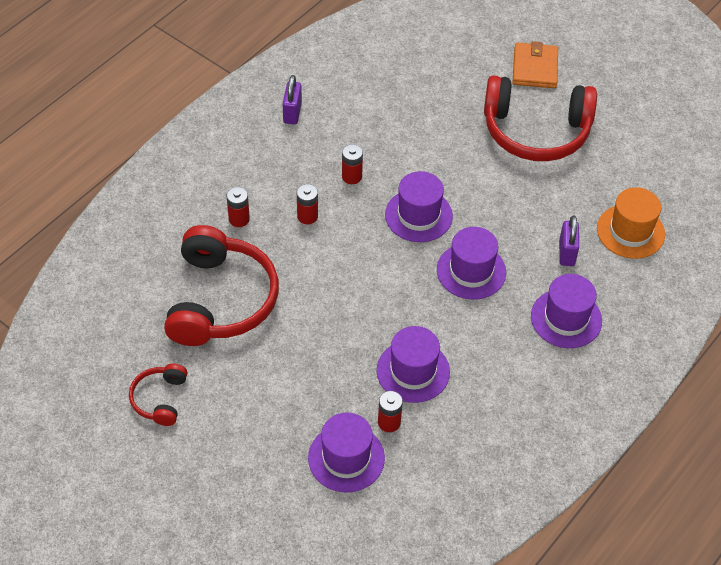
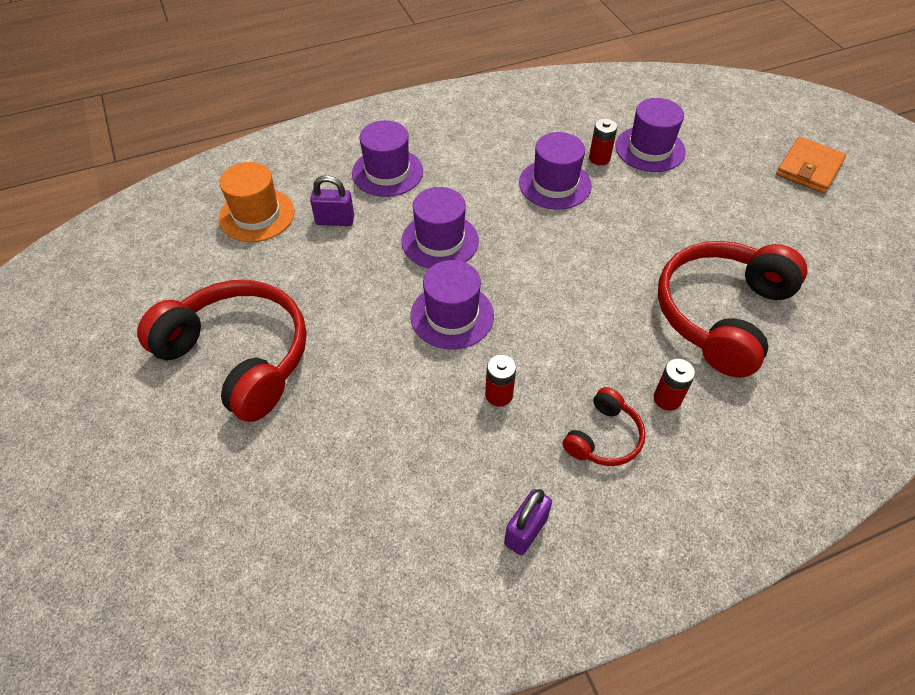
camera: 150 degrees left, 0 degrees up
(160, 399) = (812, 248): red headphones -> red headphones (603, 437)
(307, 216) = (580, 367): red battery -> none
(535, 68) = (151, 446): orange wallet -> orange wallet (808, 168)
(566, 253) = (335, 221): purple padlock -> purple padlock turned 60 degrees clockwise

